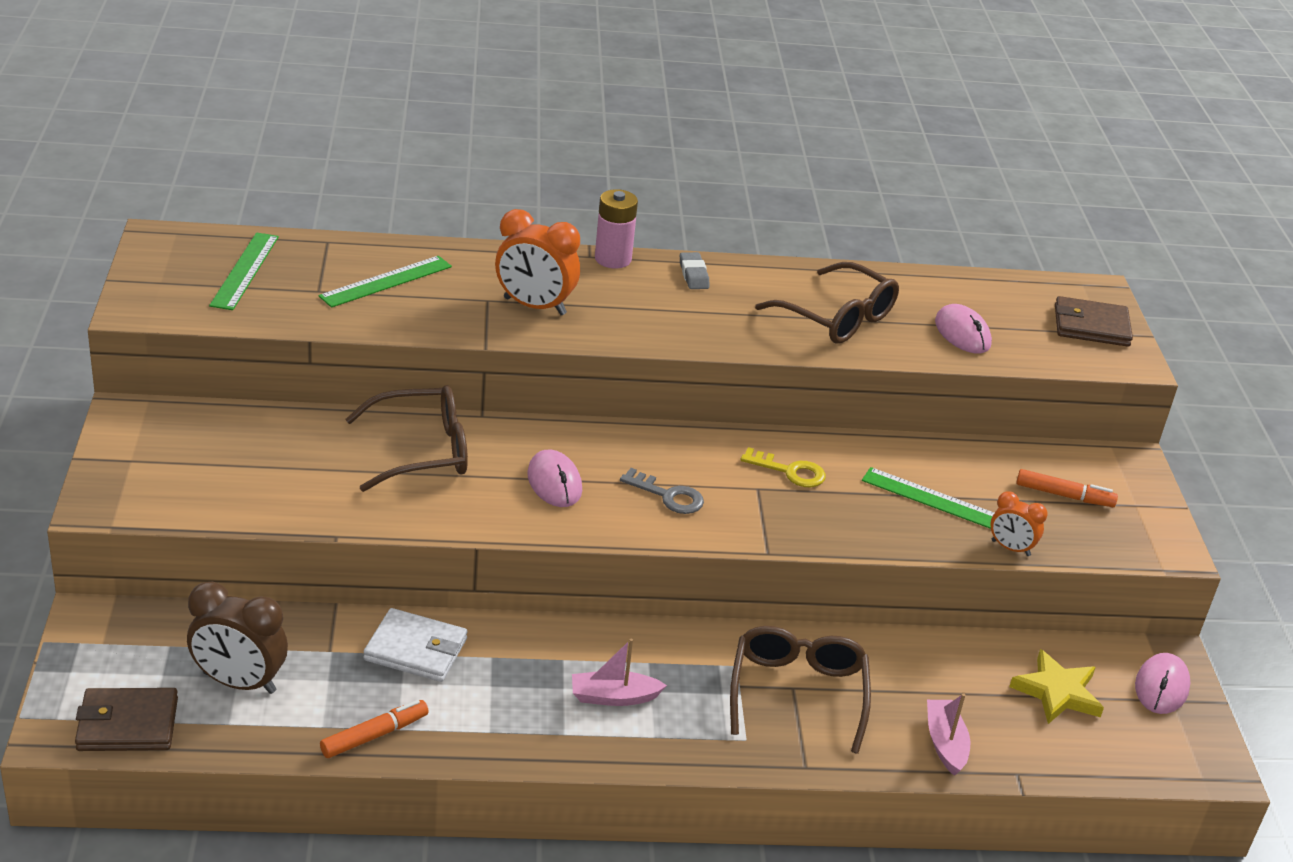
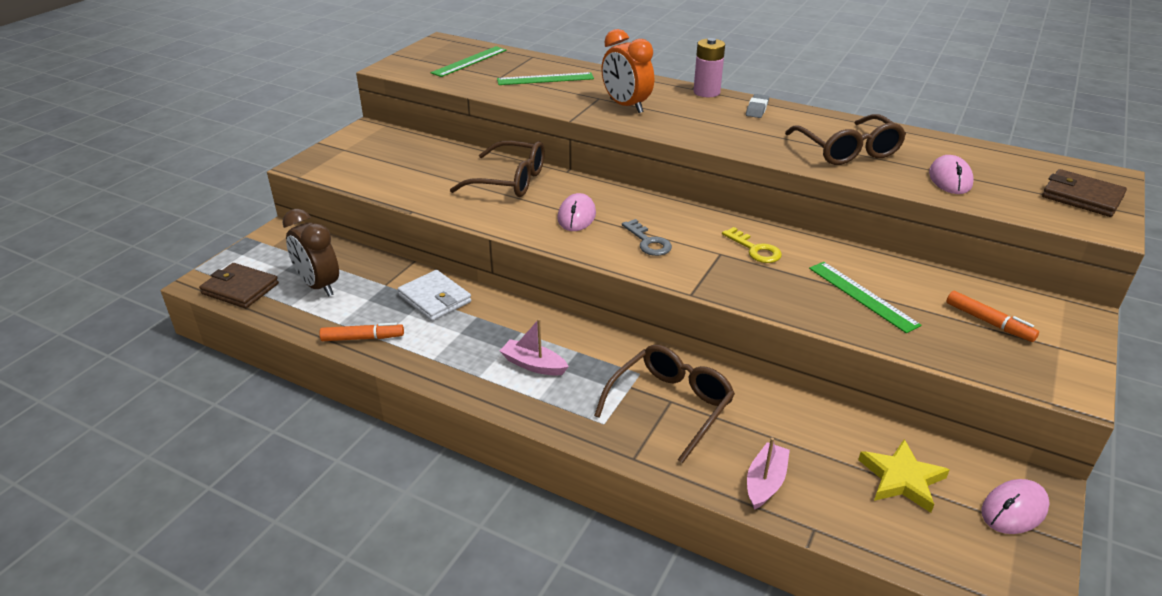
camera: 35 degrees right, 0 degrees up
(1010, 548) = (905, 346): orange clock -> none

